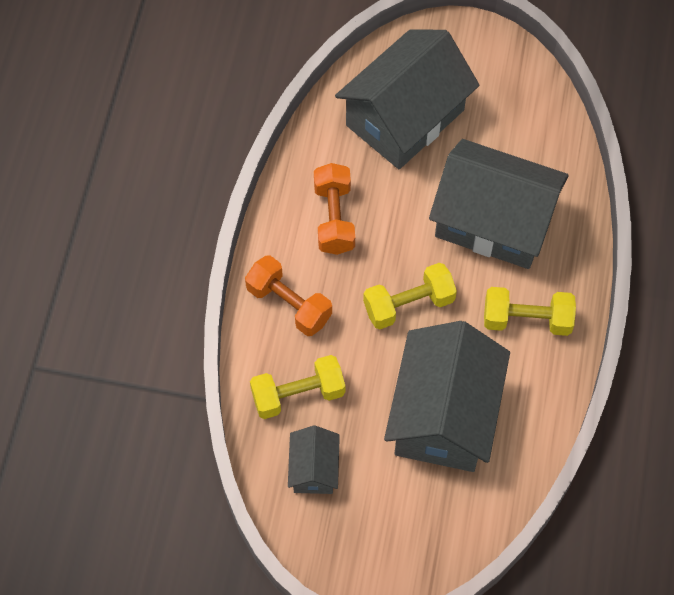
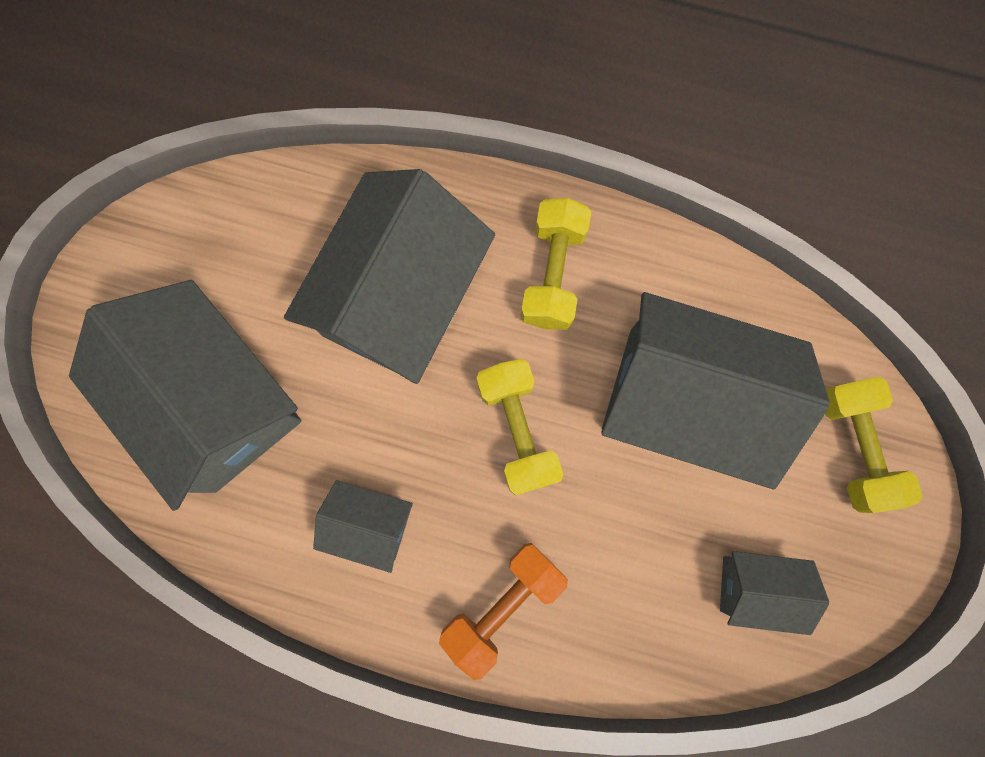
camera: 85 degrees left, 15 degrees up
(298, 395) = (645, 601): yellow dumbbell -> yellow dumbbell (853, 446)
(334, 218) = (370, 524): orange dumbbell -> grey house

